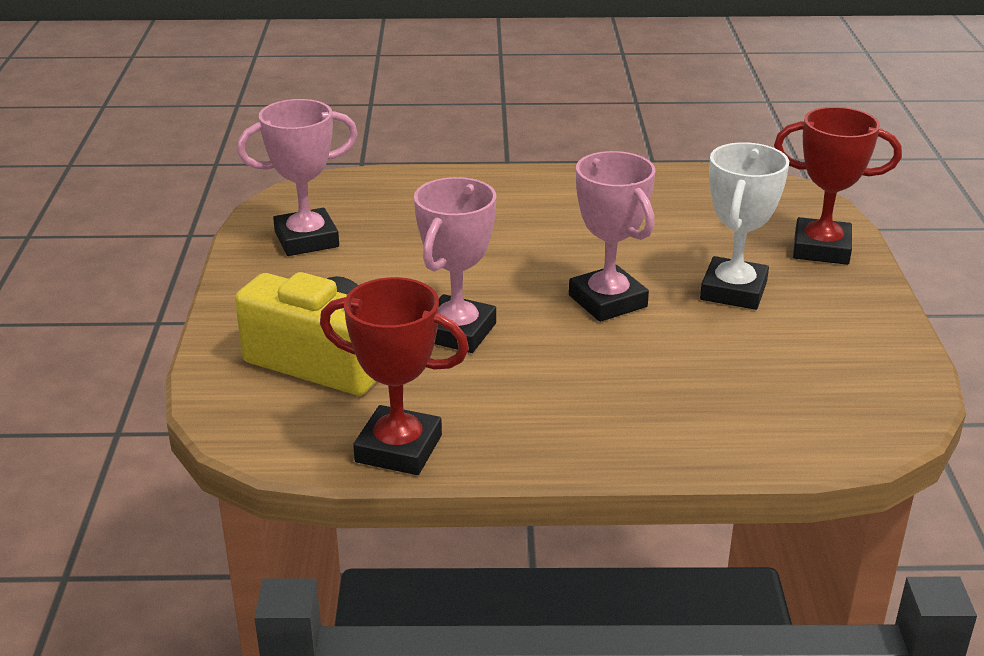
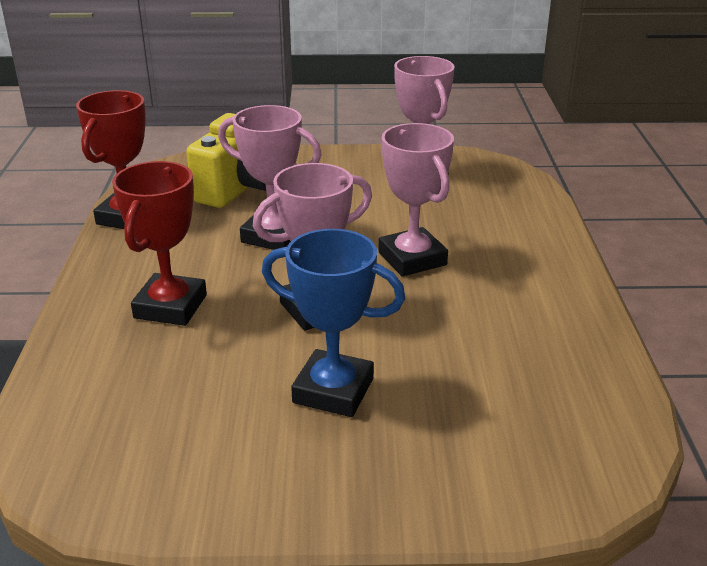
camera: 90 degrees right, 0 degrees up
(508, 249) = (412, 259): none -> pink trophy
(733, 291) = (333, 390): white trophy -> blue trophy
(821, 249) = (438, 478): red trophy -> red trophy (170, 306)

